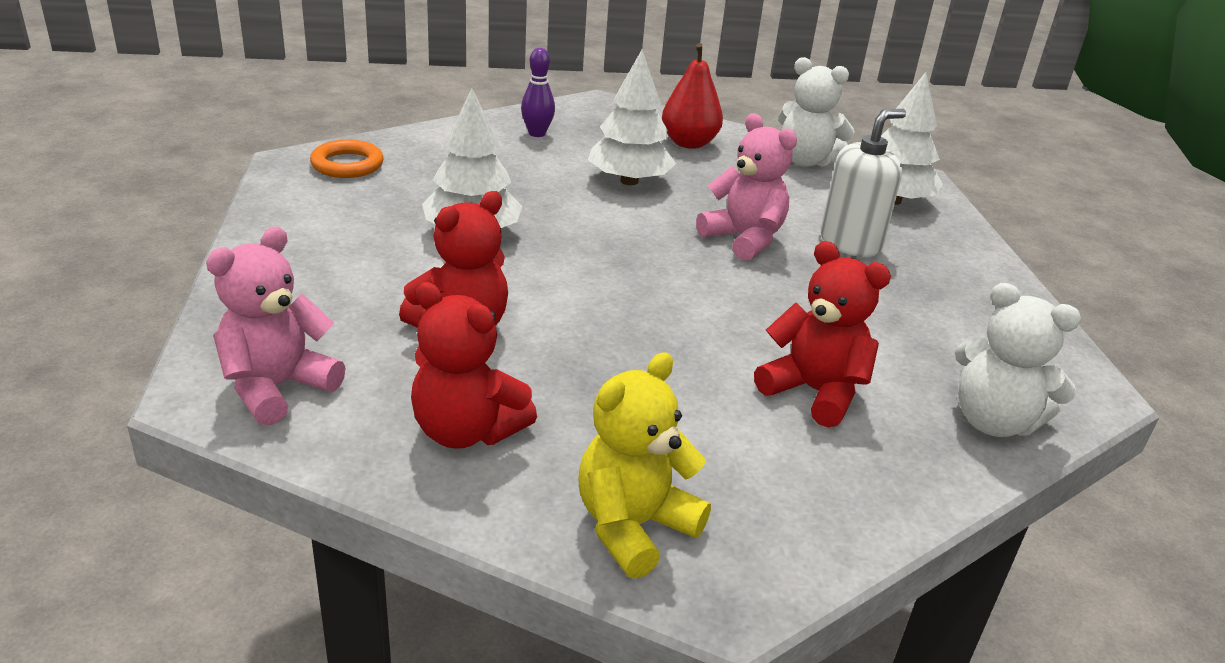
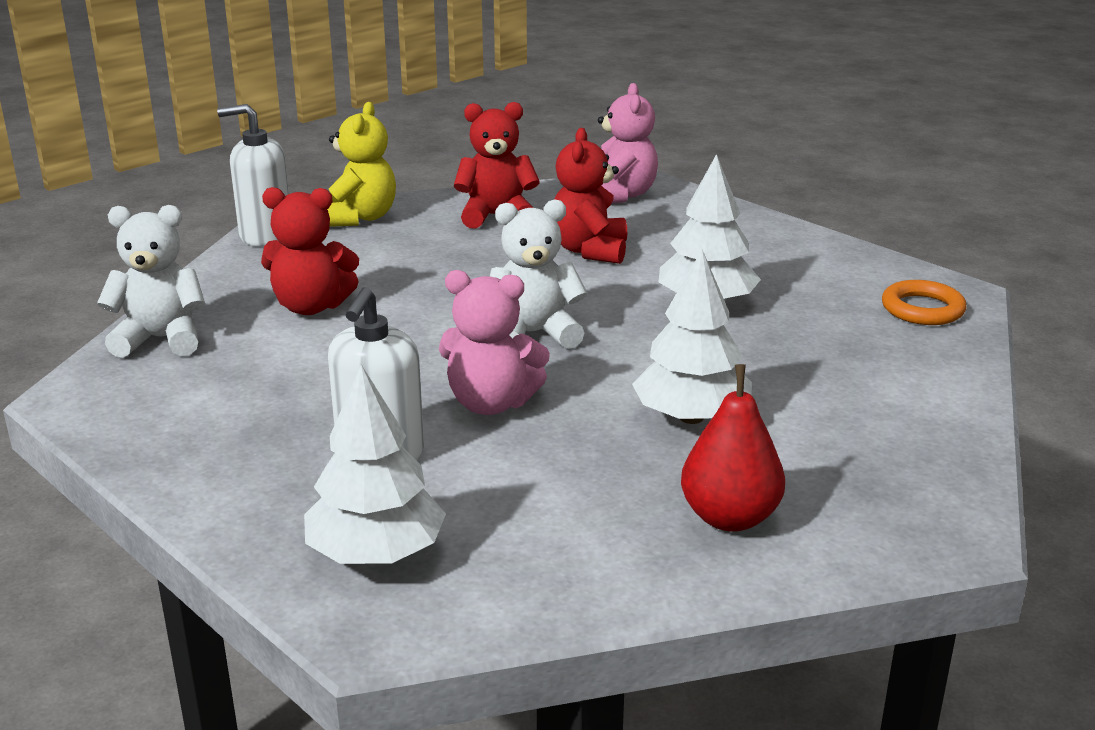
camera: 145 degrees right, 5 degrees down
(537, 133) = (890, 432): purple bowling pin -> none
(792, 558) = (265, 235): none -> white soap dispenser
(805, 161) = (553, 572): white teddy bear -> white teddy bear (533, 334)

